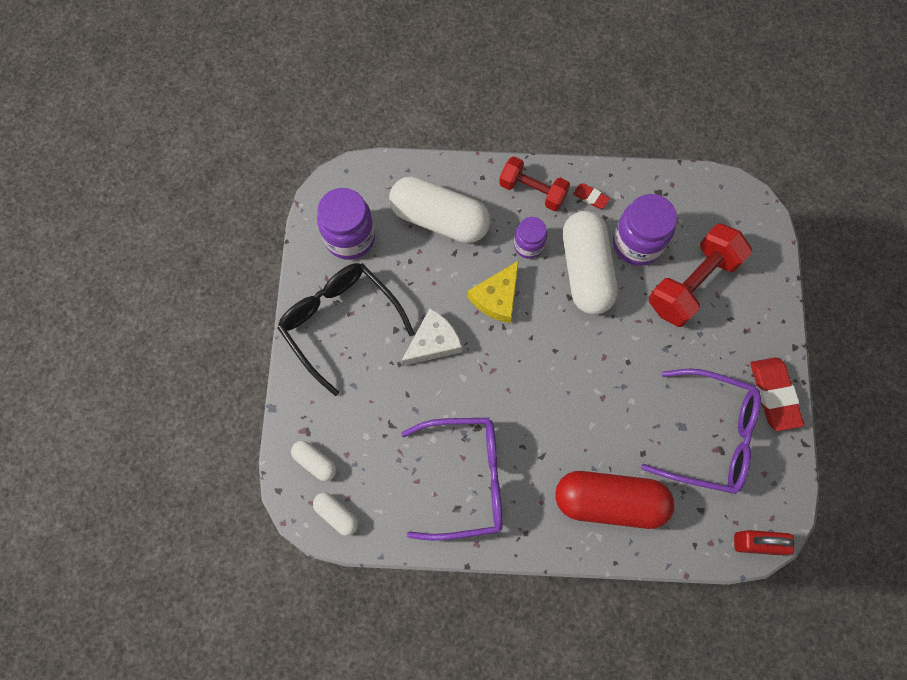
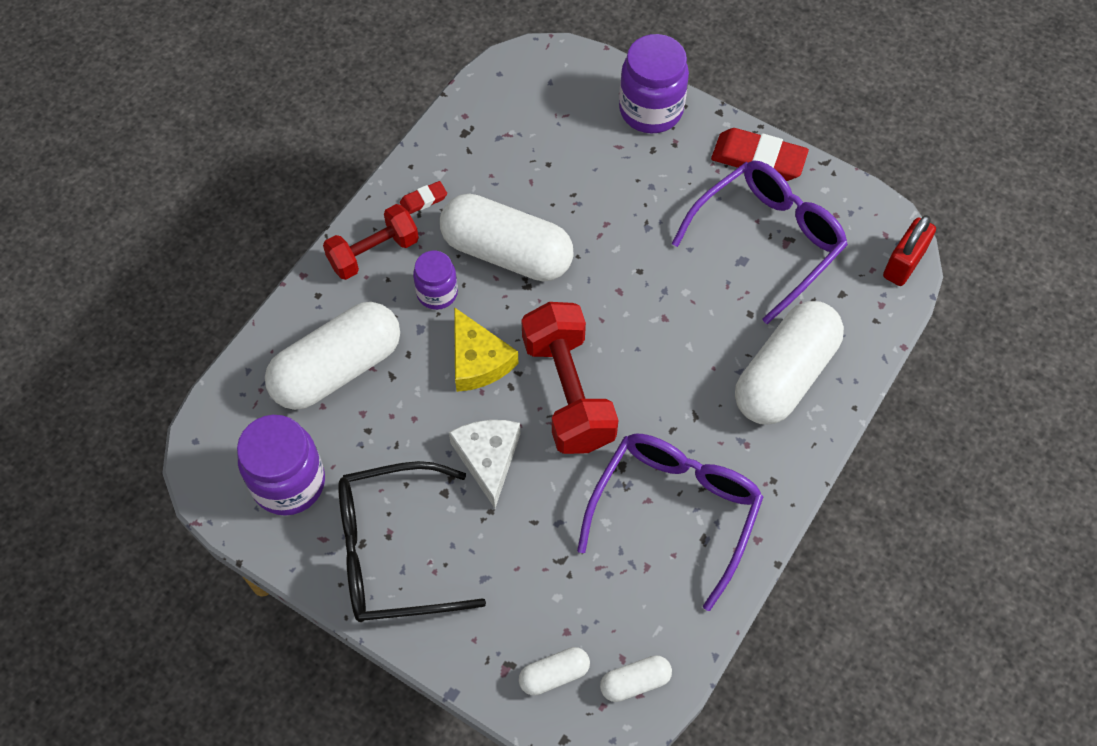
camera: 60 degrees left, 10 degrees down
(609, 501) = (784, 375): red capsule -> white capsule
(637, 243) = (510, 186): purple jar -> purple jar (651, 110)
(692, 284) = (591, 161): red dumbbell -> red dumbbell (568, 392)

